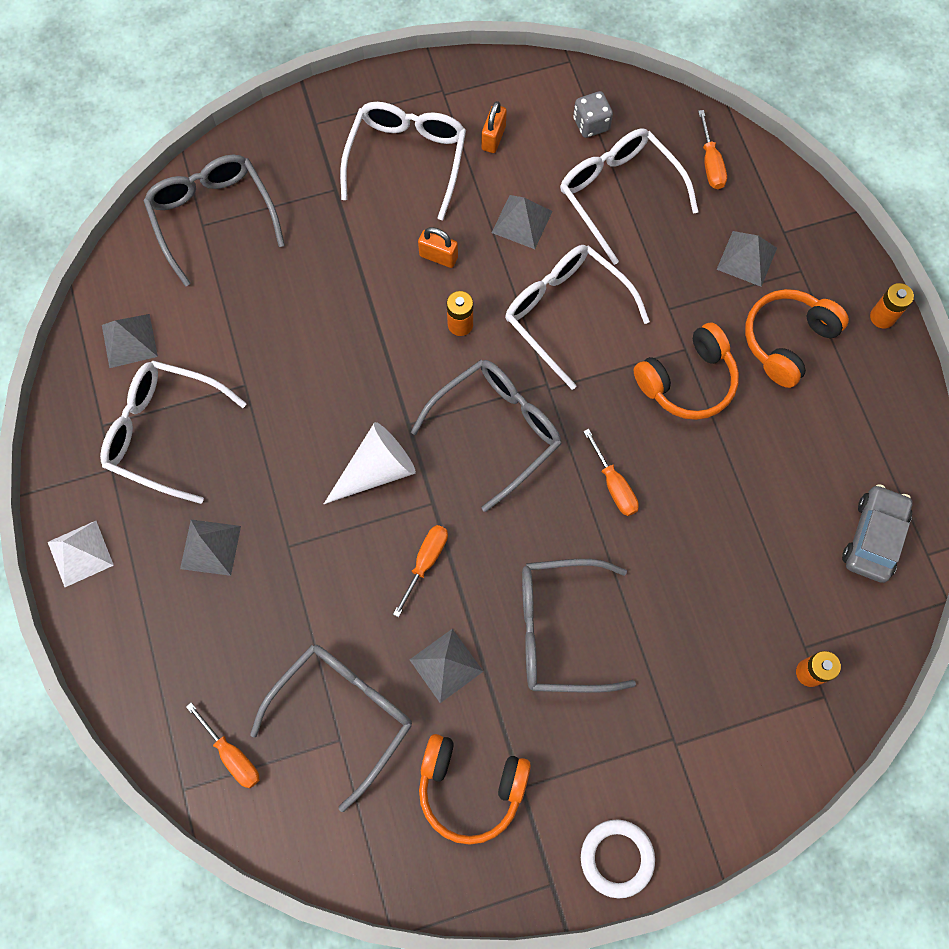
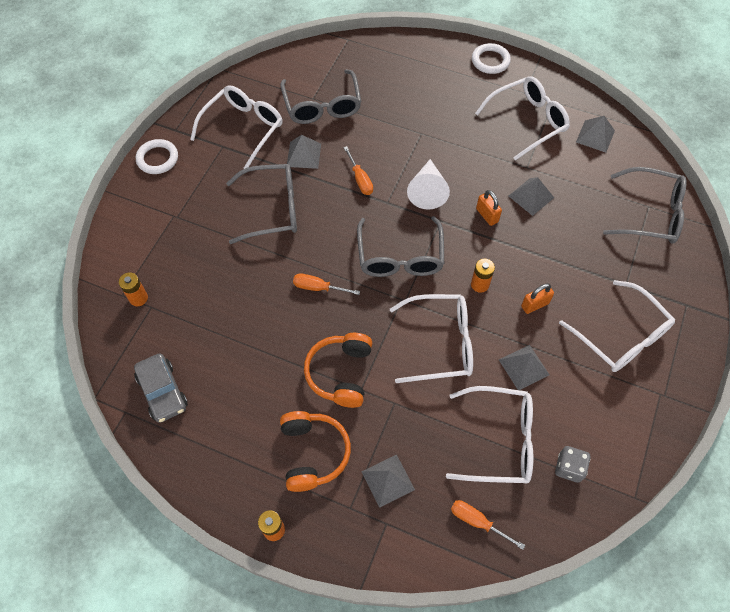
camera: 130 degrees right, 10 degrees down
(80, 553) = (490, 61): white pyramid -> white ring
(210, 547) = (449, 105): grey pyramid -> grey pyramid (531, 196)
(232, 755) = (345, 61): orange screwdriver -> none
(470, 788) = (243, 129): orange headphones -> white glasses
(493, 138) = (601, 397): orange padlock -> orange padlock (487, 215)
(560, 630) = (272, 209): grey glasses -> grey glasses turned 45 degrees clockwise

